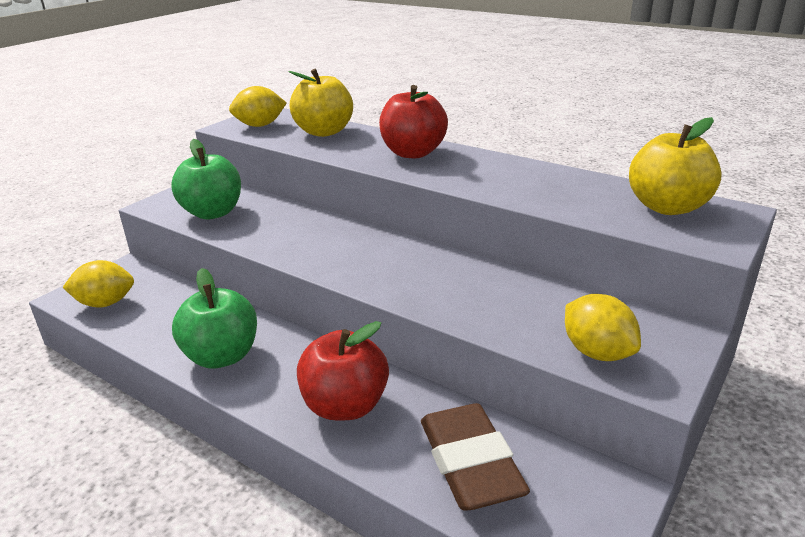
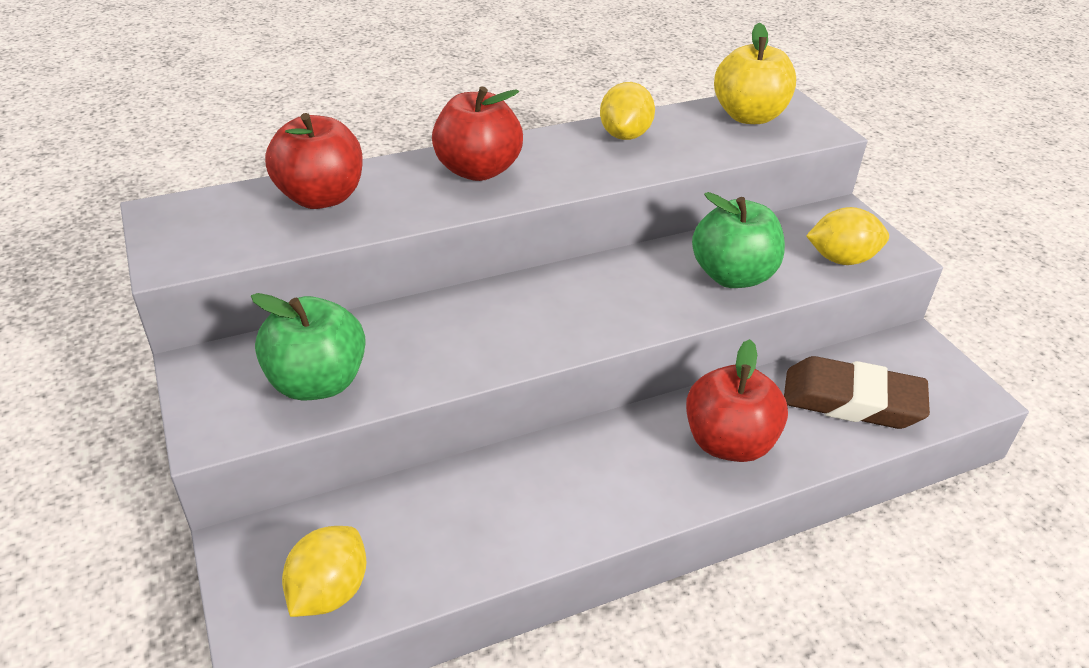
camera: 60 degrees left, 10 degrees up
(222, 356) = (570, 506): green apple -> green apple (732, 276)
(260, 125) = (214, 234): yellow lemon -> yellow lemon (625, 135)
(324, 132) = (321, 197): yellow apple -> red apple

